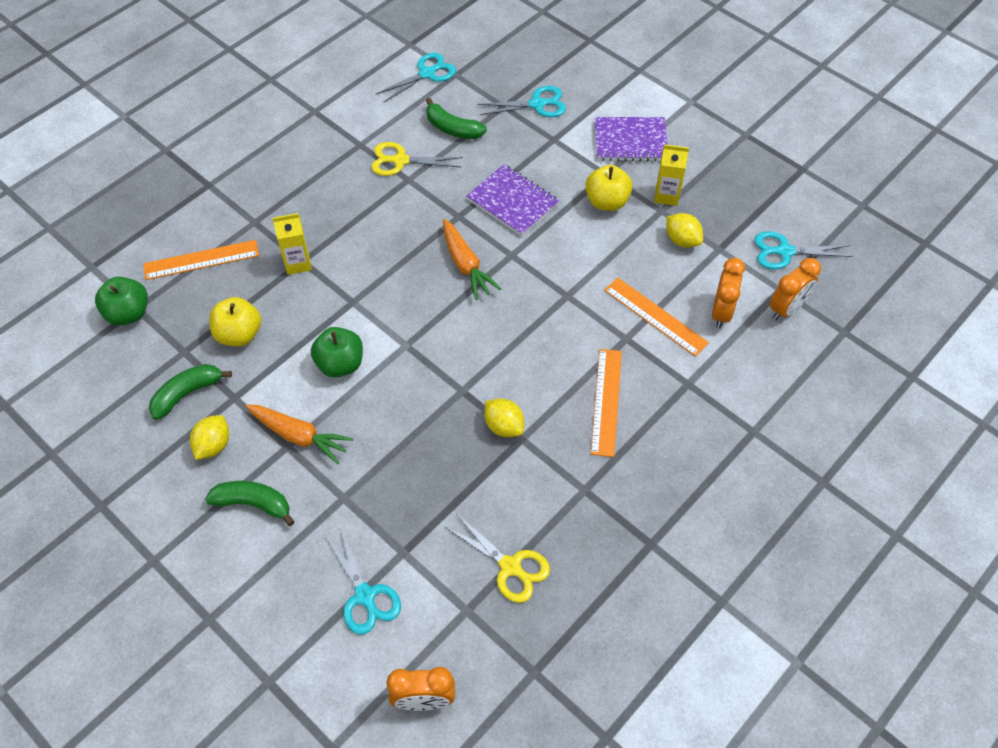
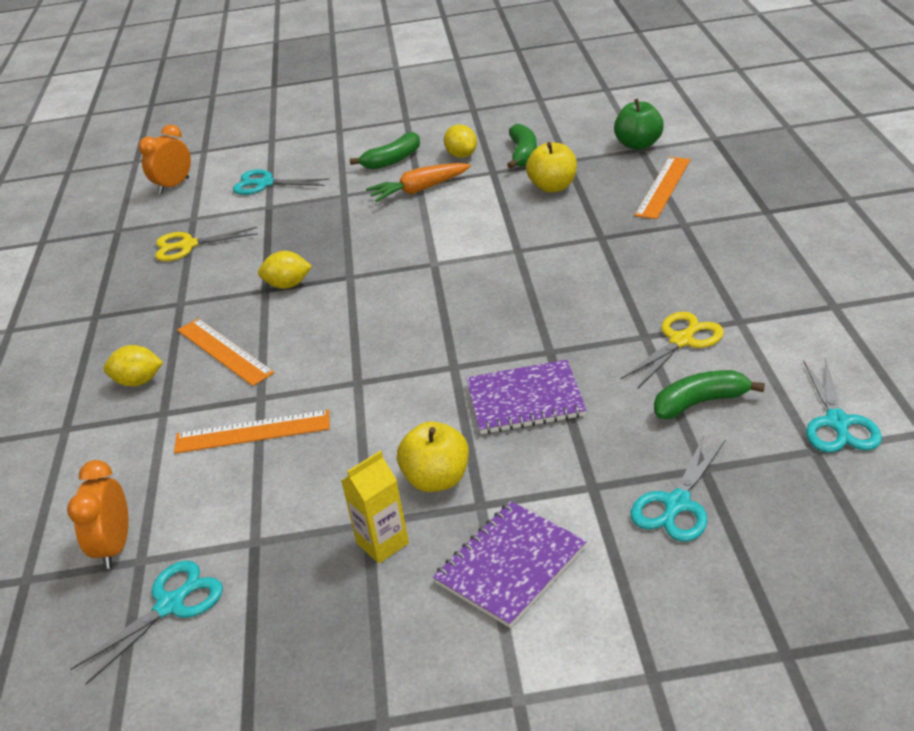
camera: 135 degrees right, 20 degrees down
(298, 263) = (600, 234): yellow carton -> none
(340, 364) = (459, 225): green apple -> none
(466, 265) = (478, 330): orange carrot -> none
(682, 240) = (306, 514): yellow lemon -> yellow lemon (138, 381)
(721, 312) = (187, 487): orange clock -> none

